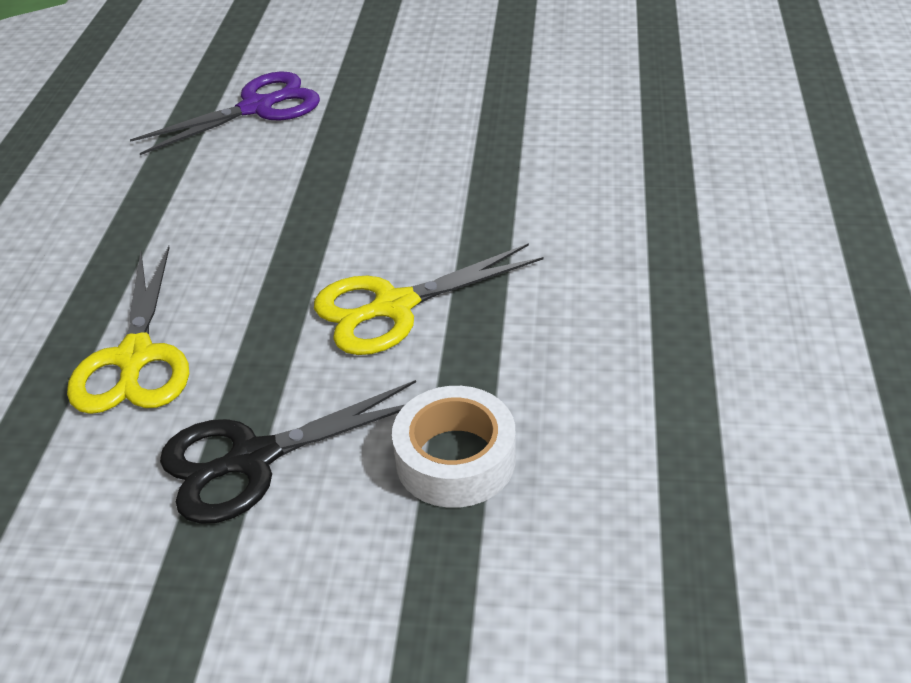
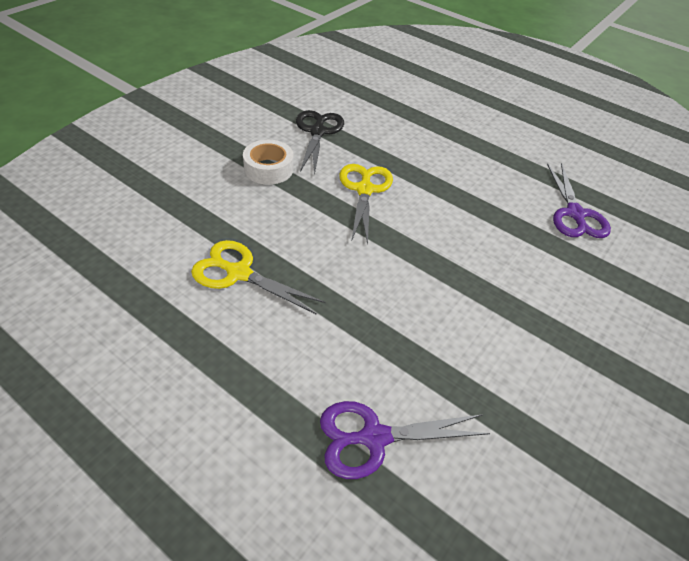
camera: 115 degrees right, 5 degrees up
(135, 358) = (395, 126): yellow scissors -> yellow scissors (239, 273)
(792, 132) = (374, 437): none -> purple scissors

